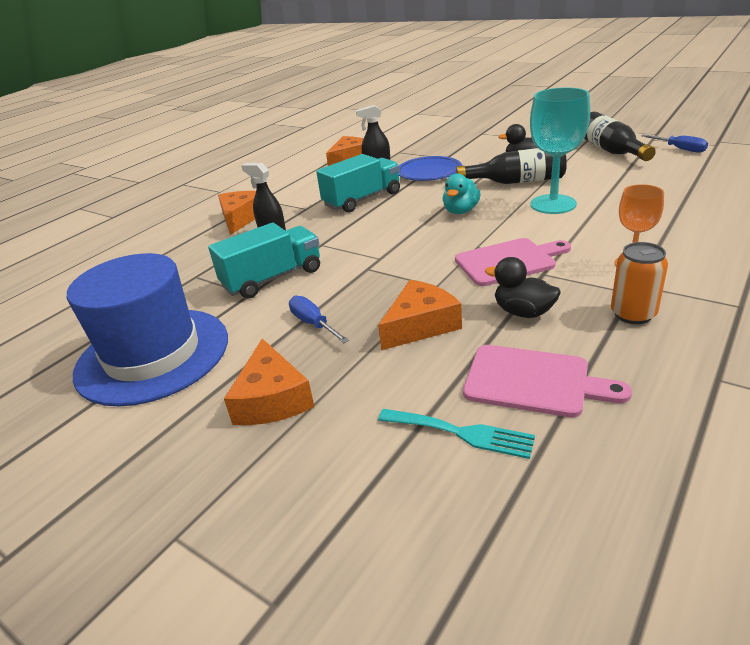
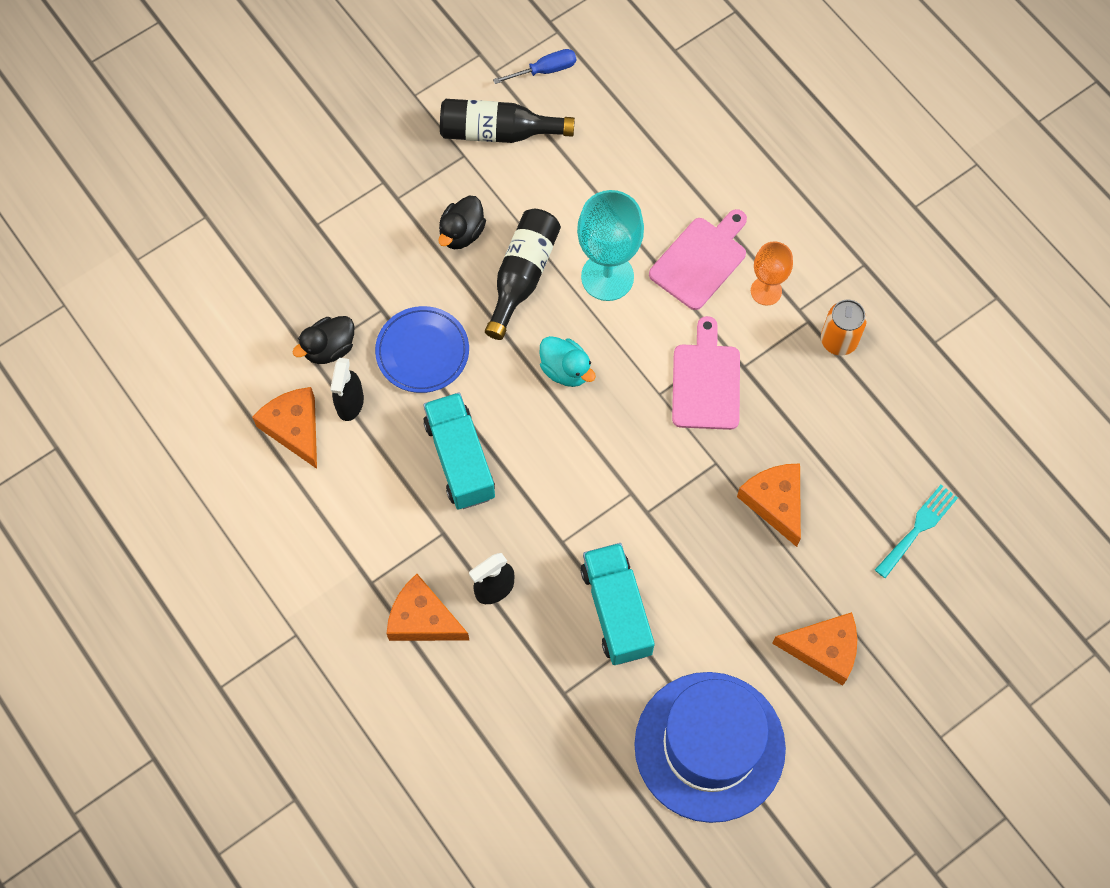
camera: 75 degrees left, 35 degrees up
(313, 324) = (728, 591): blue screwdriver -> none
(523, 312) = (796, 415): black duck -> black duck (329, 348)
(533, 381) = (886, 456): pink cutting board -> pink cutting board (700, 260)

